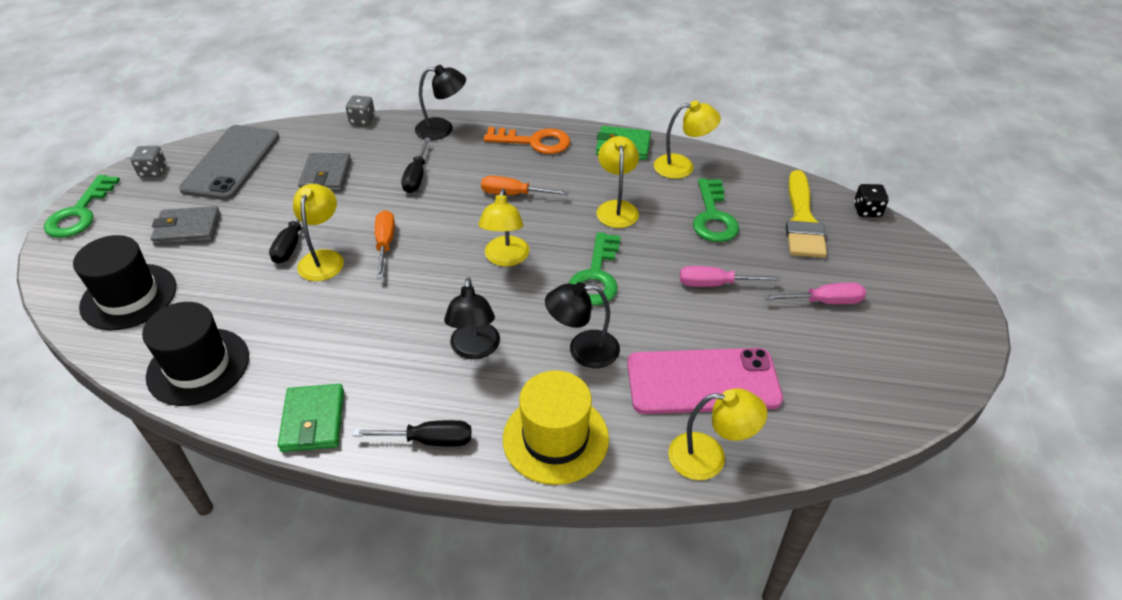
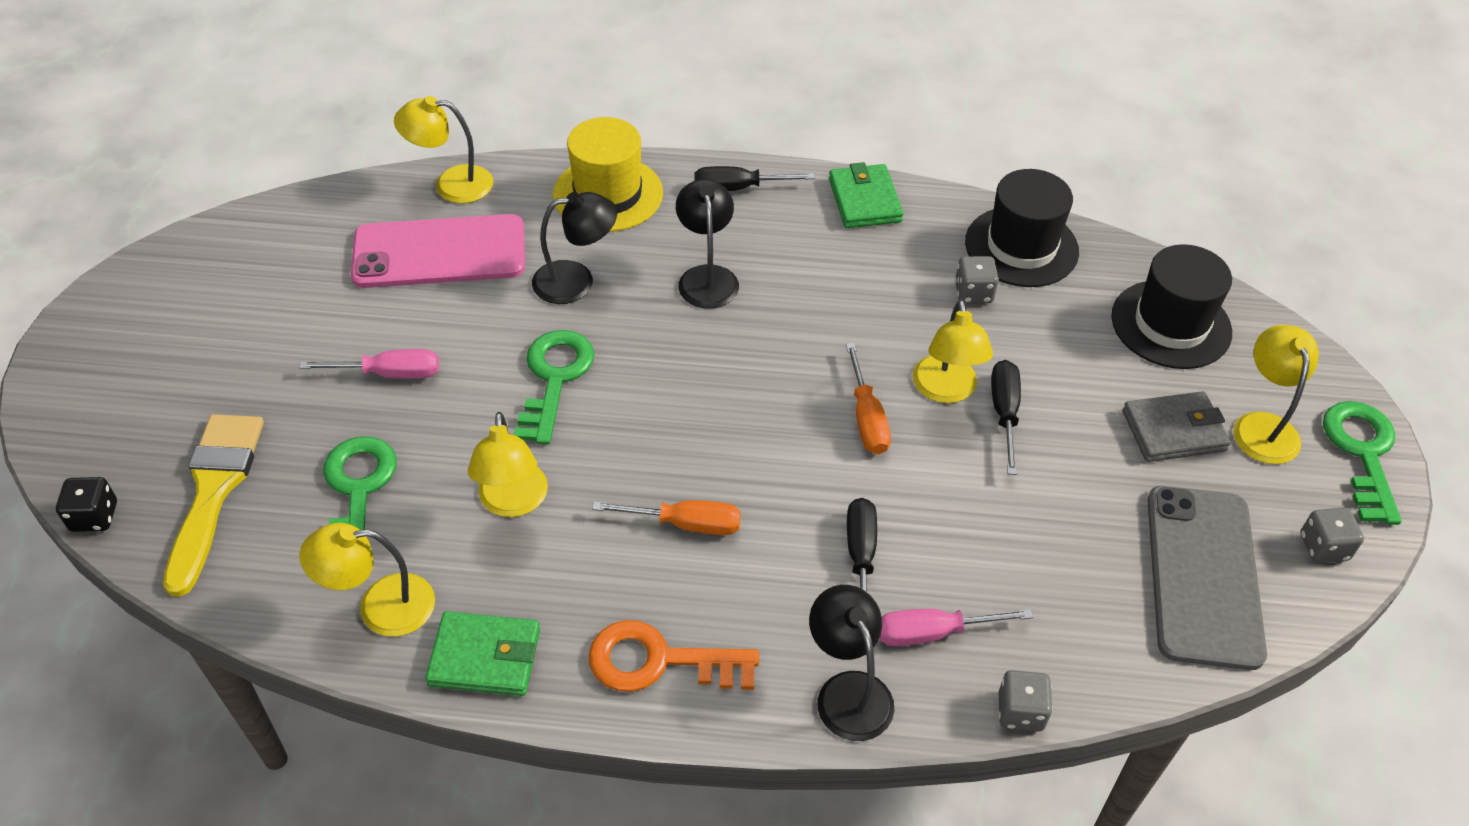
camera: 175 degrees right, 5 degrees up
(263, 327) = (973, 293): none -> grey dice
(326, 176) = (1019, 551): grey wallet -> none
(442, 129) = (848, 691): black lamp -> black lamp turned 75 degrees clockwise
(505, 258) = (685, 401): yellow lamp -> yellow lamp (1262, 426)
(825, 301) = (247, 354): pink screwdriver -> pink screwdriver (932, 633)

